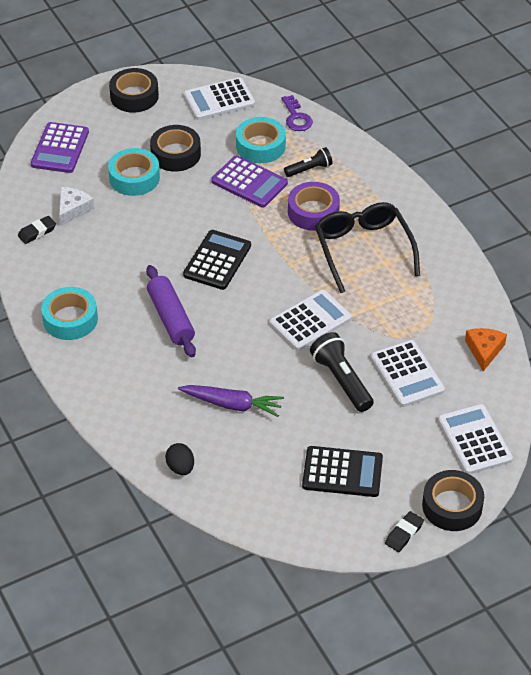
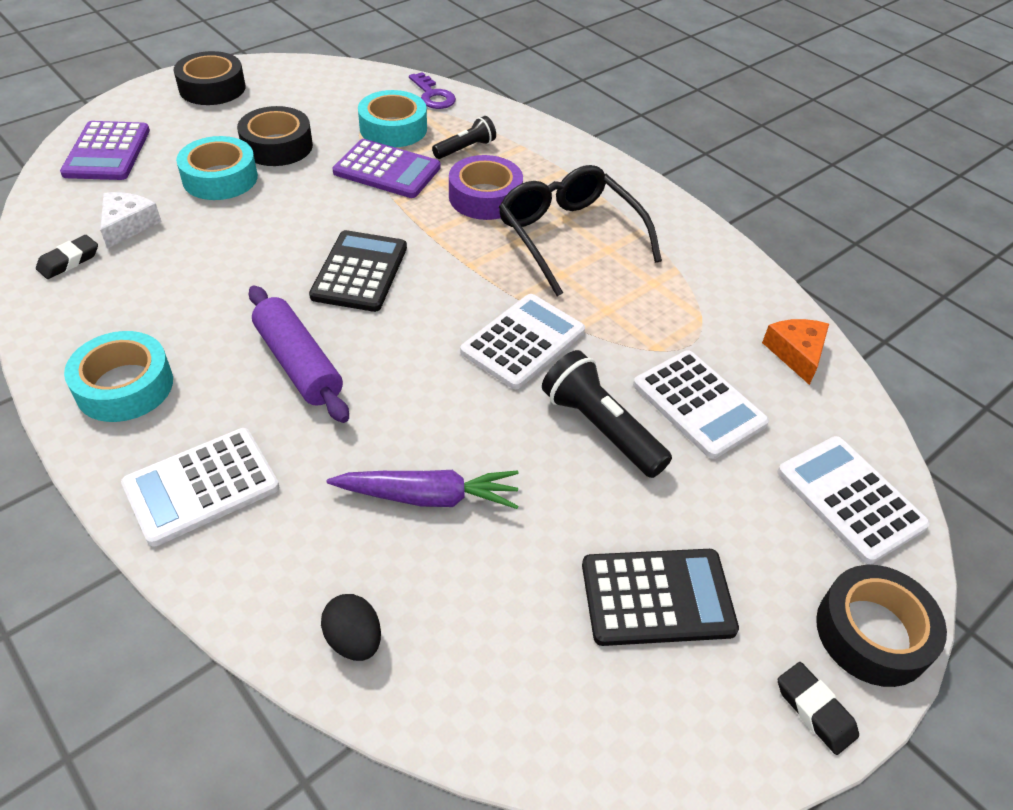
camera: 15 degrees left, 0 degrees up
(219, 100) = (327, 84): white calculator -> white calculator (201, 486)
(404, 534) = (815, 710): black eraser -> black eraser turned 60 degrees counterclockwise

